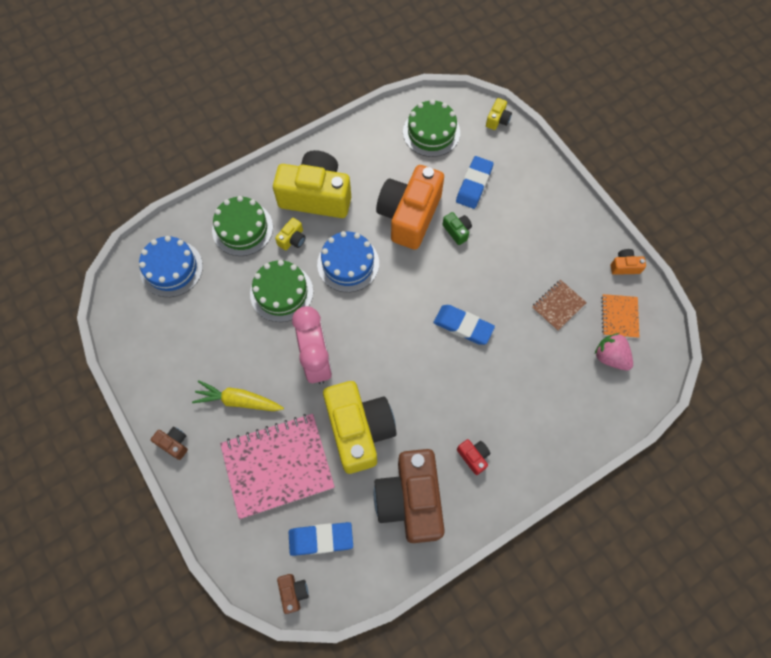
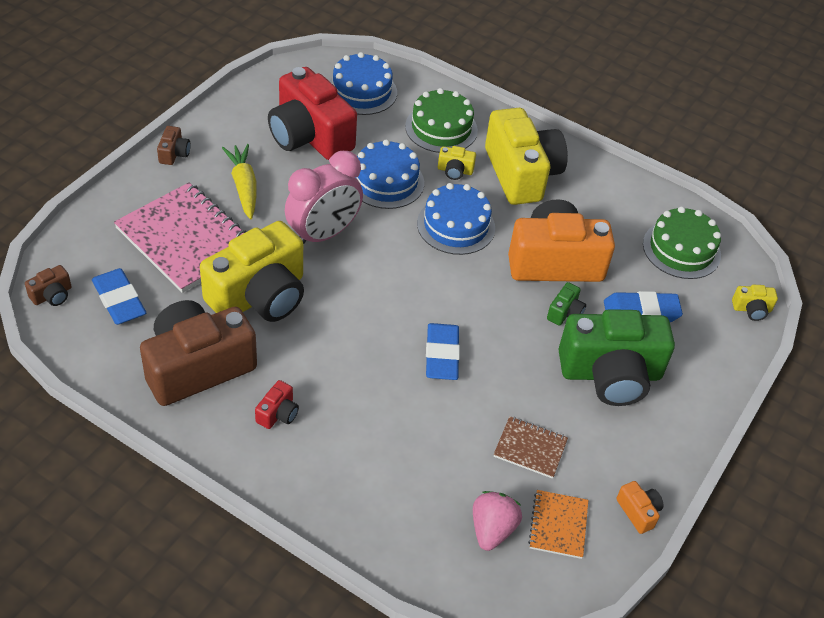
camera: 60 degrees right, 20 degrees down
(204, 329) = (309, 136): none -> red camera
(281, 292) = (386, 181): green cake -> blue cake
(517, 229) = (610, 374): none -> green camera
(619, 316) = (558, 525): orange notebook -> orange notebook turned 60 degrees counterclockwise

